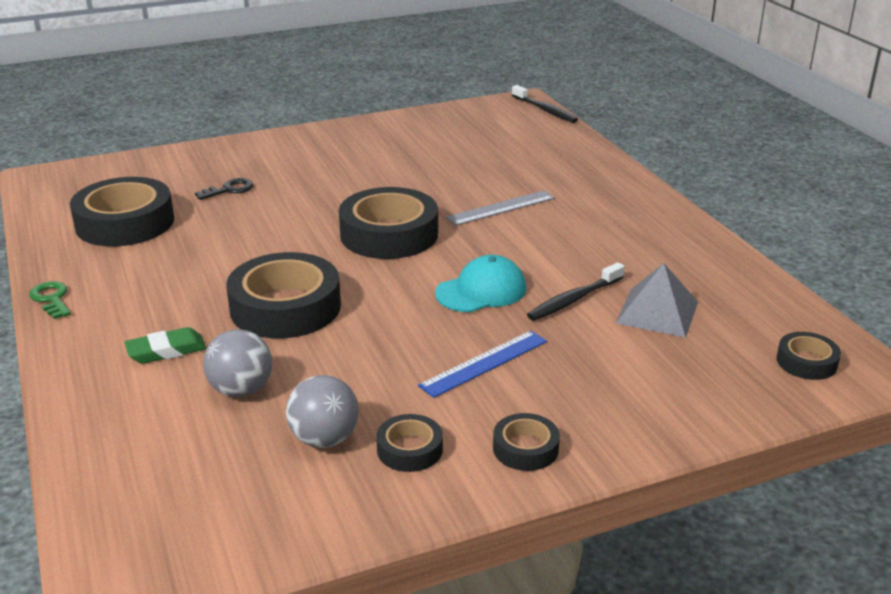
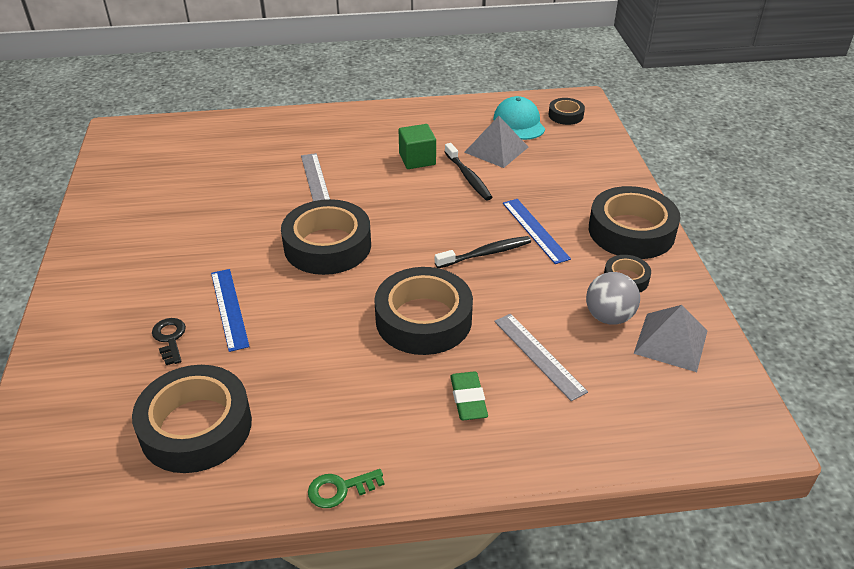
camera: 75 degrees left, 10 degrees up
(241, 390) = (539, 355): grey ball -> grey ruler
(275, 206) = (229, 308): none -> blue ruler
(287, 498) = (670, 341): none -> grey pyramid
(481, 291) = (440, 214): turquoise cap -> turquoise cap (519, 123)
(525, 448) = (631, 231): black tape -> black tape, size x2.03
(545, 110) = (147, 124): black toothbrush -> black toothbrush (485, 253)
(589, 259) = (417, 159): none -> green cube

